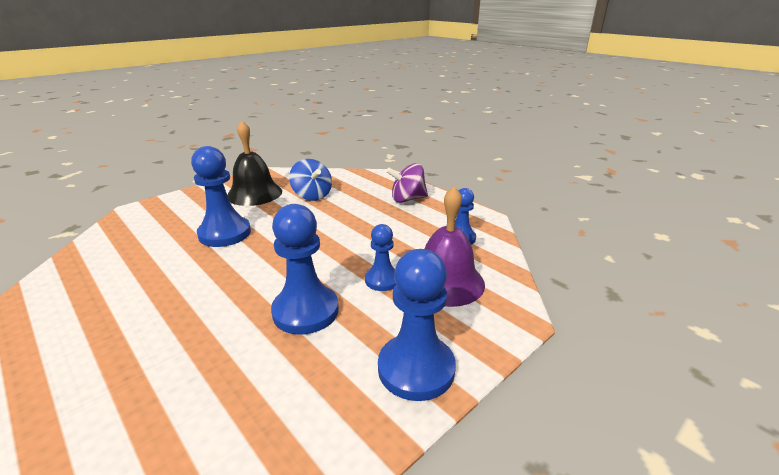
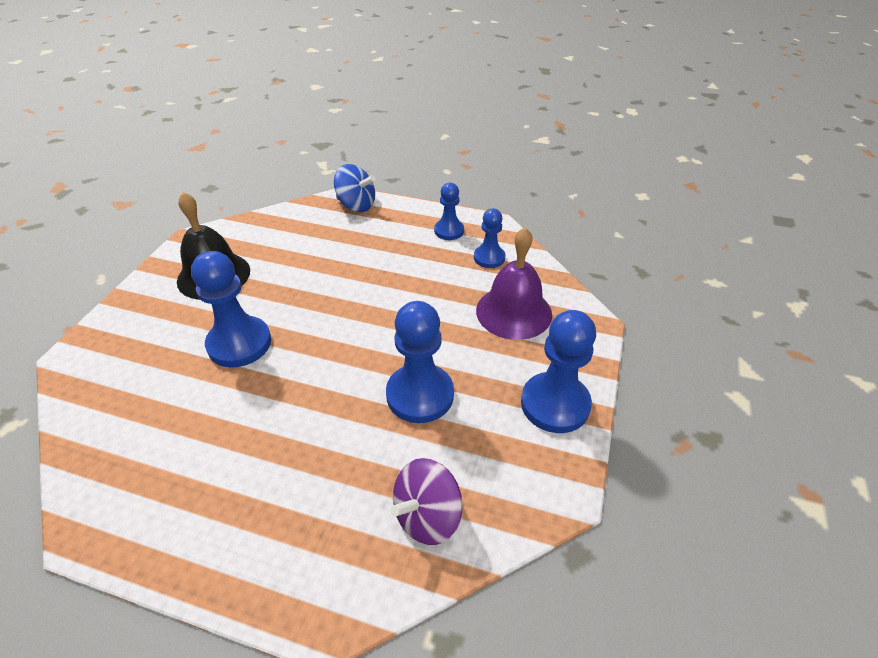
camera: 30 degrees left, 15 degrees up
(312, 195) = (289, 255): blue spinning top -> blue spinning top (356, 205)
(382, 280) = (458, 333): blue pawn -> blue pawn (449, 231)
(407, 199) = (400, 225): purple spinning top -> purple spinning top (427, 516)

